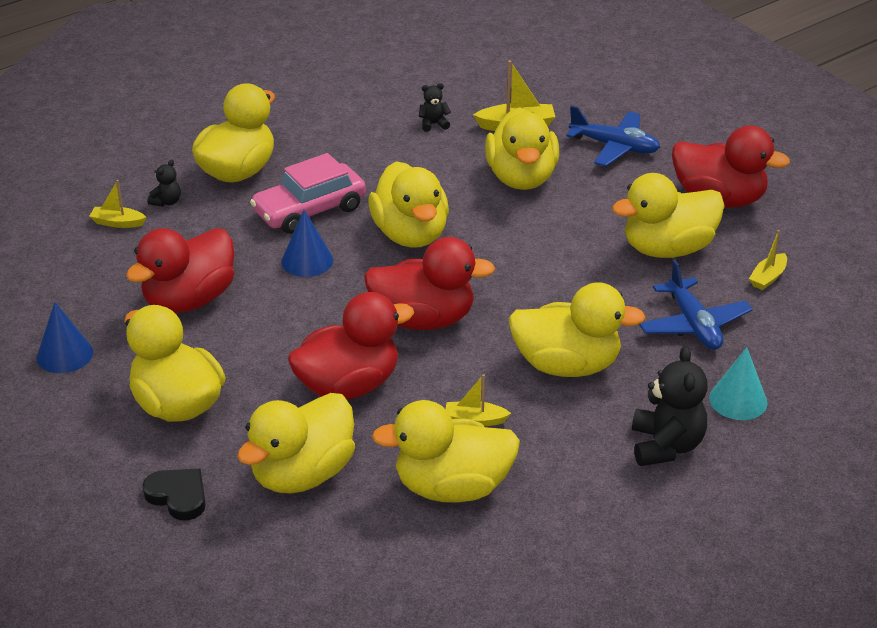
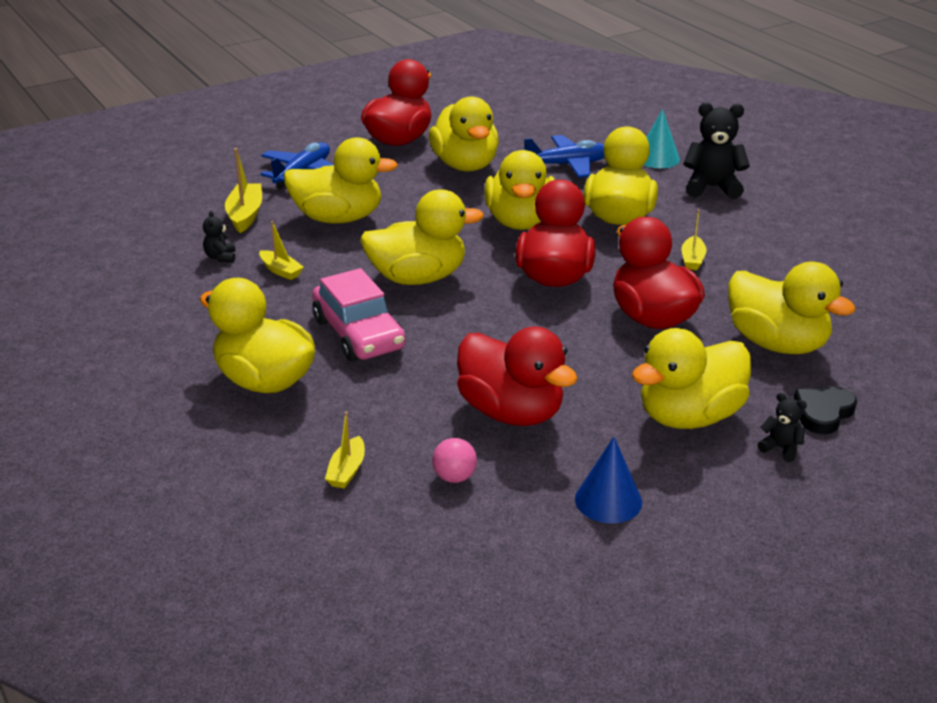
camera: 85 degrees left, 5 degrees down
(104, 274) = (454, 477): none -> pink ball
(166, 202) = (312, 433): black teddy bear -> black teddy bear (781, 448)
(307, 260) = (451, 337): blue cone -> none
(452, 487) = (777, 273): yellow duck -> yellow duck (520, 222)
(768, 277) = (510, 134): yellow boat -> yellow boat (281, 271)

